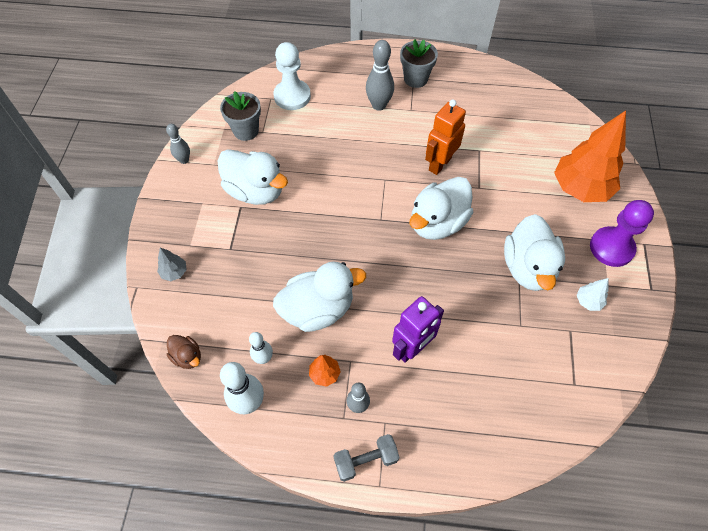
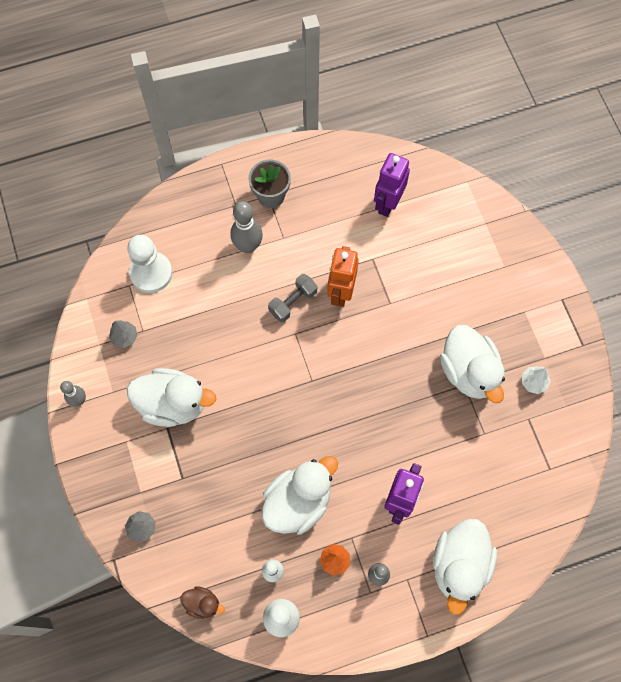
camera: 25 degrees left, 10 degrees up
(246, 131) = (124, 337): grey flower pot -> grey tree
(366, 460) = (406, 620): grey dumbbell -> grey dumbbell (293, 302)
(437, 223) = (367, 360): white duck -> white duck (459, 565)
(511, 116) = (387, 203): none -> purple robot
(580, 188) = (484, 263): orange tree -> none
(611, 248) = (534, 317): purple pawn -> none

